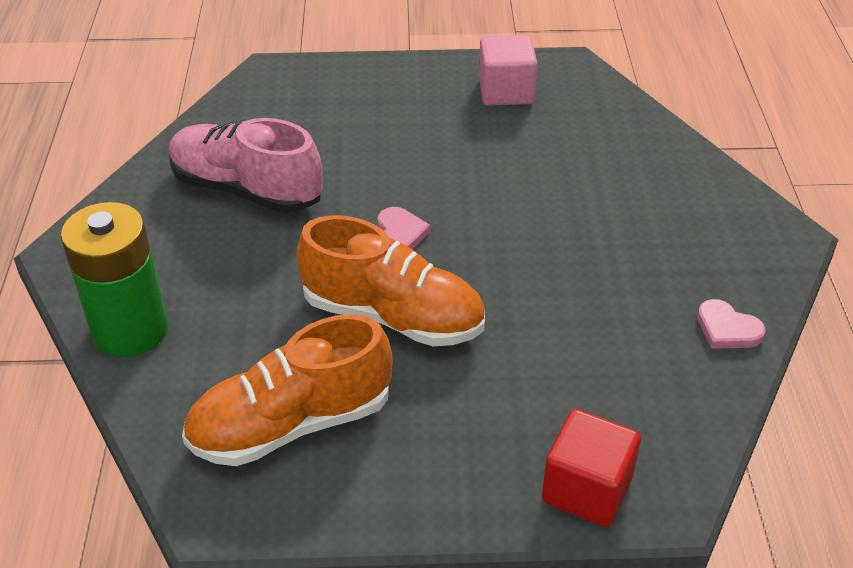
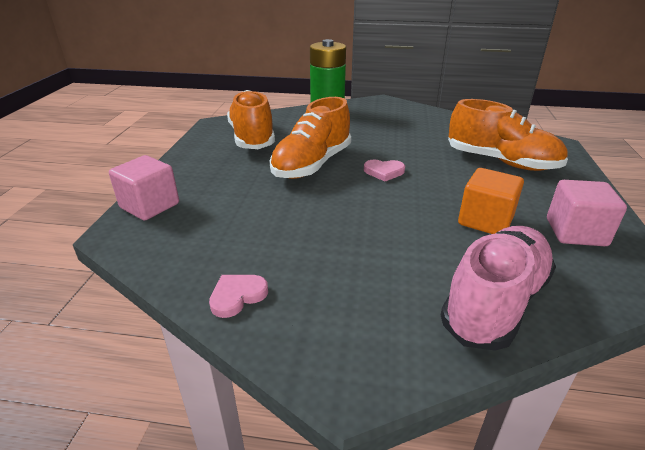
camera: 100 degrees right, 10 degrees down
(246, 190) = (428, 134): pink shoe -> pink shoe (495, 302)
(342, 124) = (501, 162): none -> orange shoe
(505, 149) = (485, 220): none -> orange cube
(587, 489) = (150, 206): red cube -> pink cube

